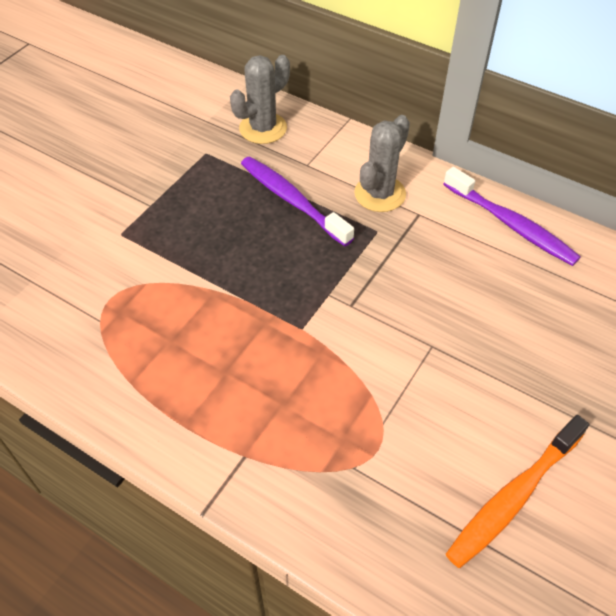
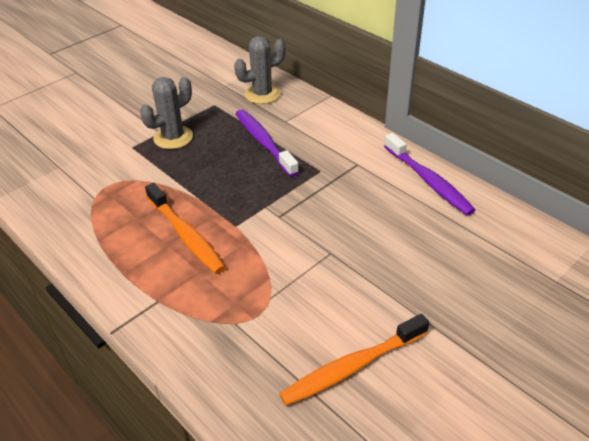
camera: 15 degrees right, 10 degrees down
(244, 354) = (186, 235): none -> orange toothbrush
(380, 194) = (332, 147): grey cactus -> grey cactus (173, 137)

